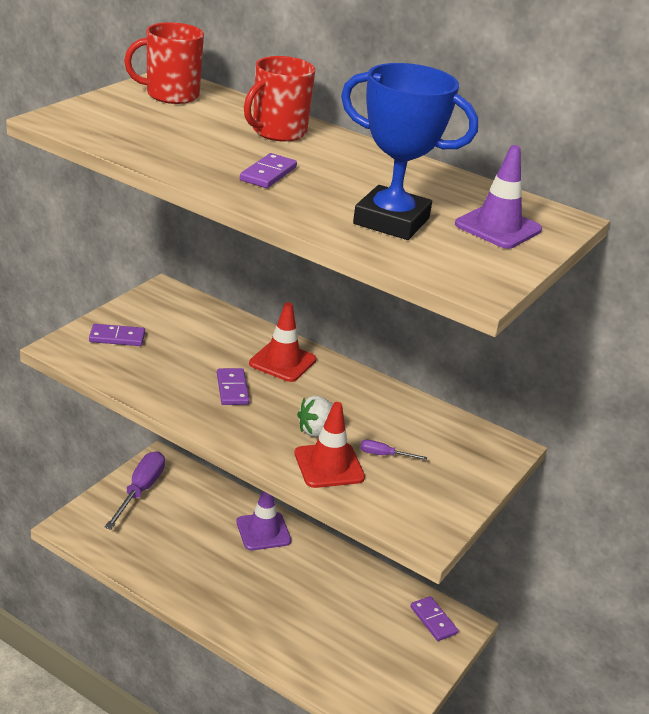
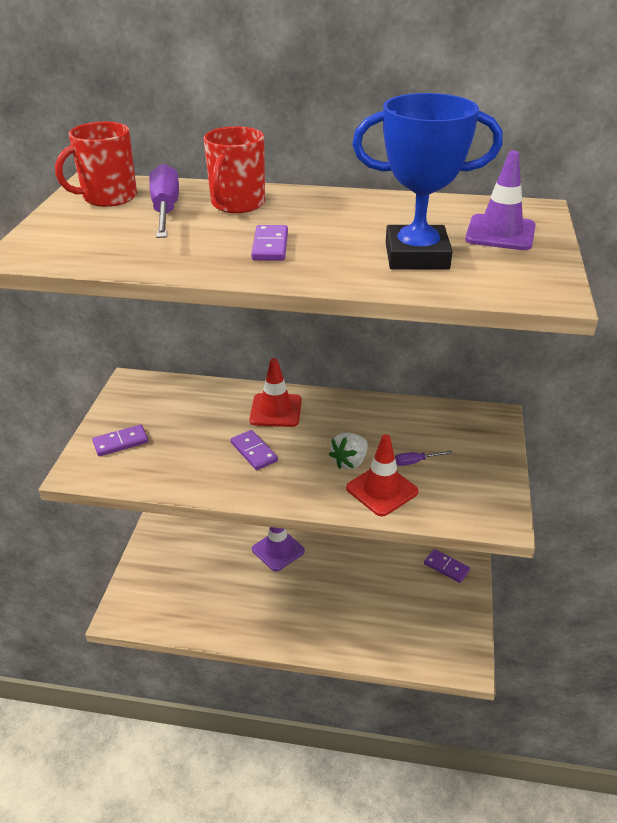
camera: 20 degrees left, 5 degrees up
(140, 491) = (158, 558): purple screwdriver -> purple screwdriver (165, 210)

